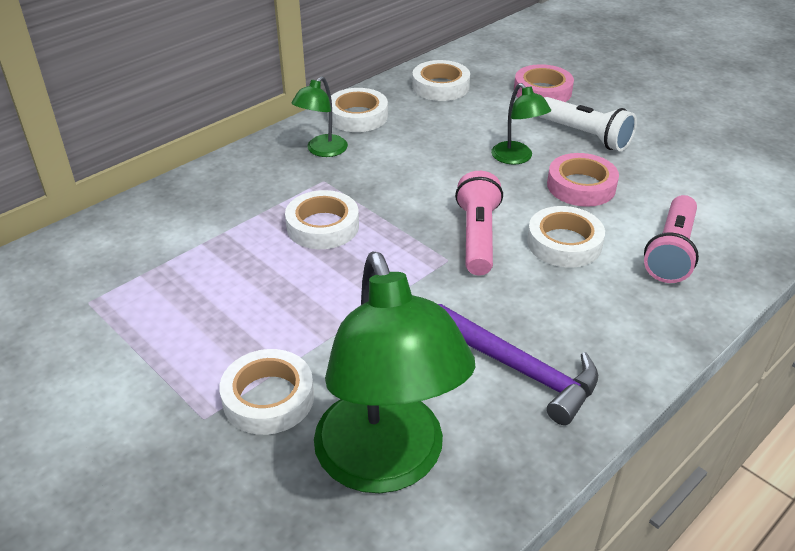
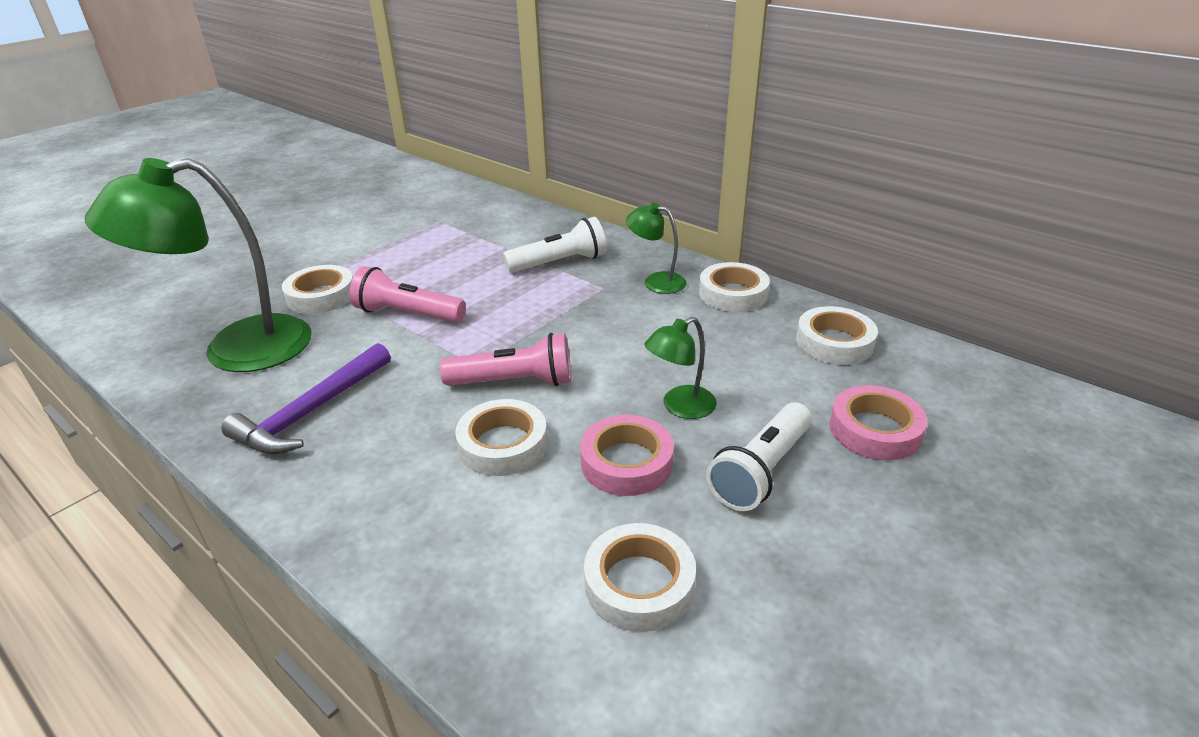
camera: 85 degrees right, 5 degrees down
(260, 204) = (559, 263): none -> white flashlight
(323, 226) = (529, 295): white tape -> white tape (639, 584)
(671, 252) = (483, 542): pink flashlight -> pink flashlight (408, 314)

